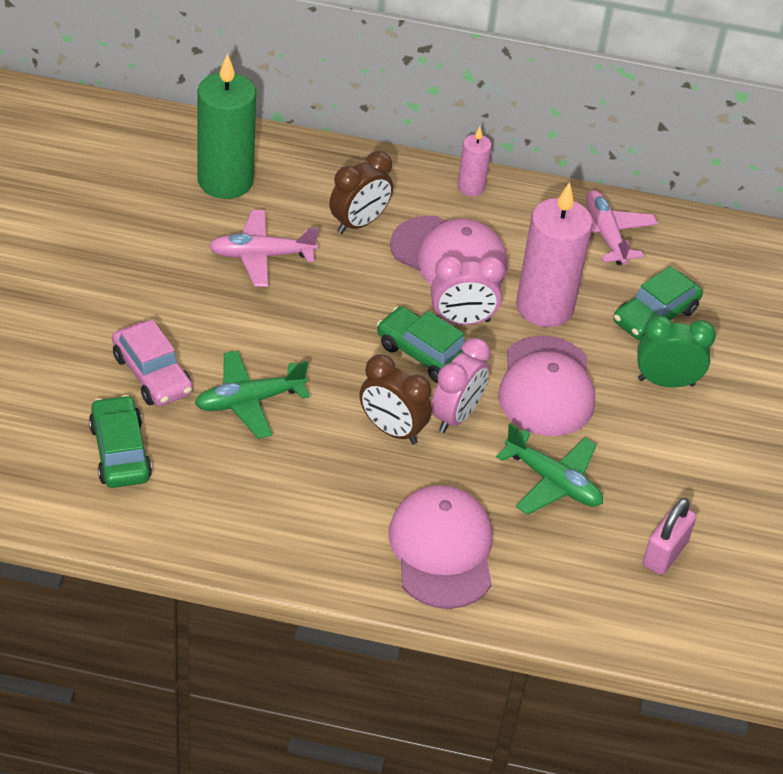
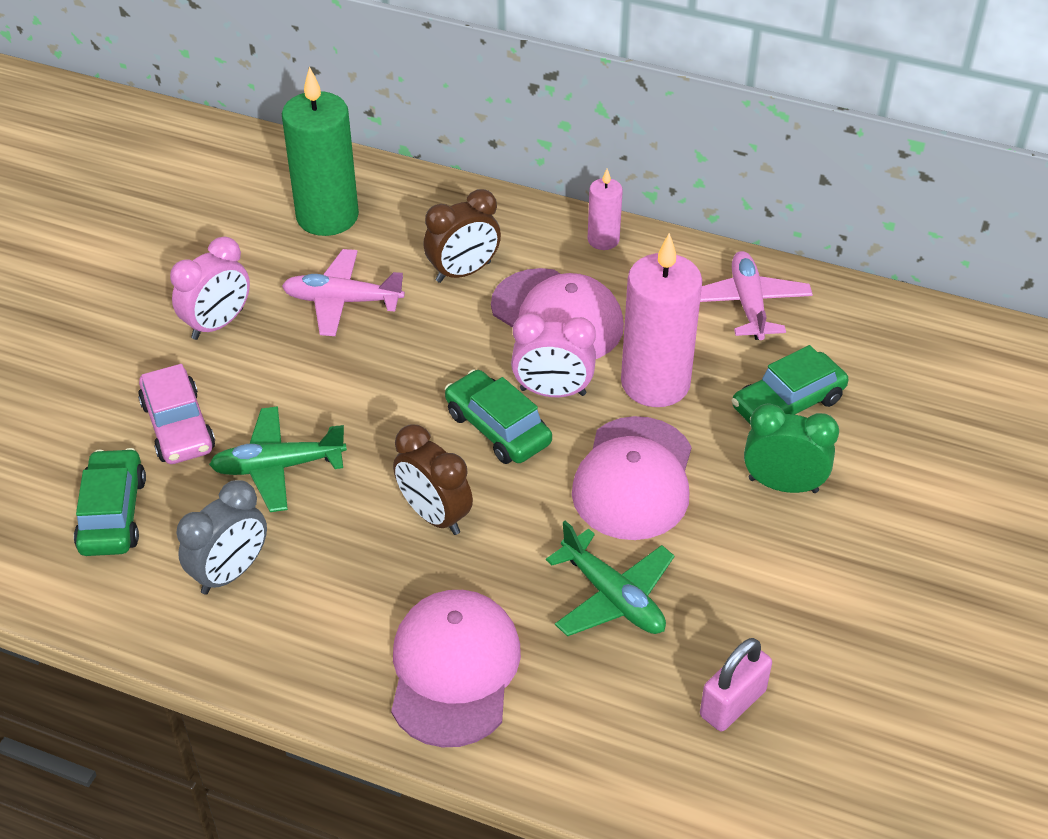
camera: 15 degrees right, 0 degrees up
(236, 491) = (230, 572): none -> grey clock
(456, 416) = (515, 504): pink clock -> pink clock (217, 324)

